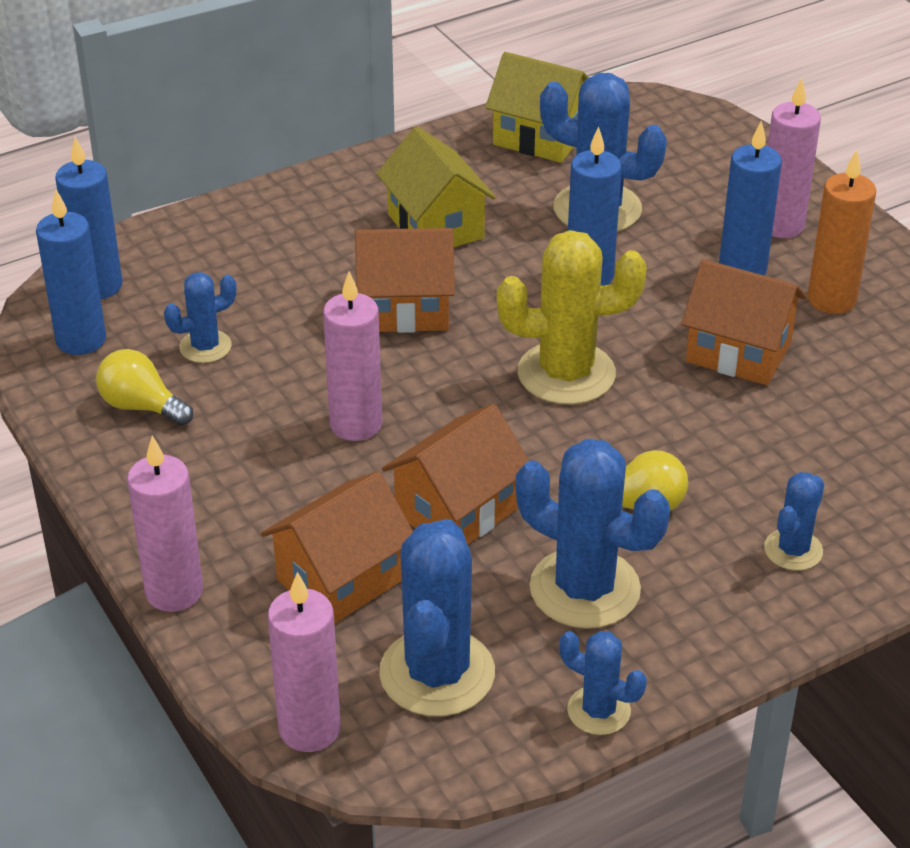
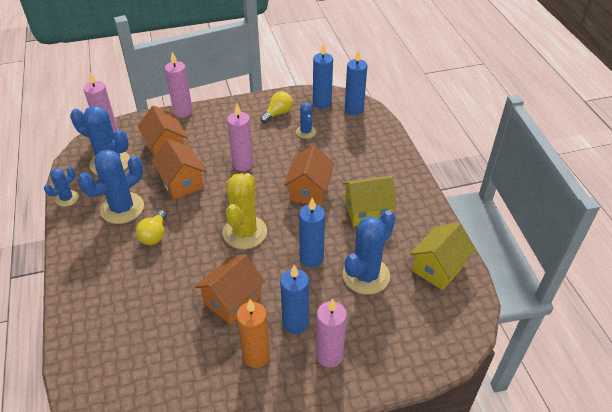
camera: 105 degrees right, 5 degrees up
(793, 550) = (101, 278): blue cactus -> none

